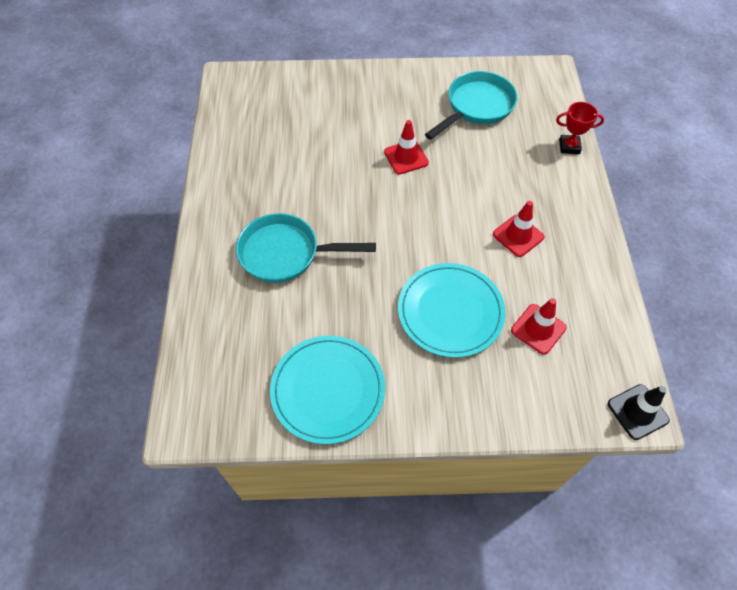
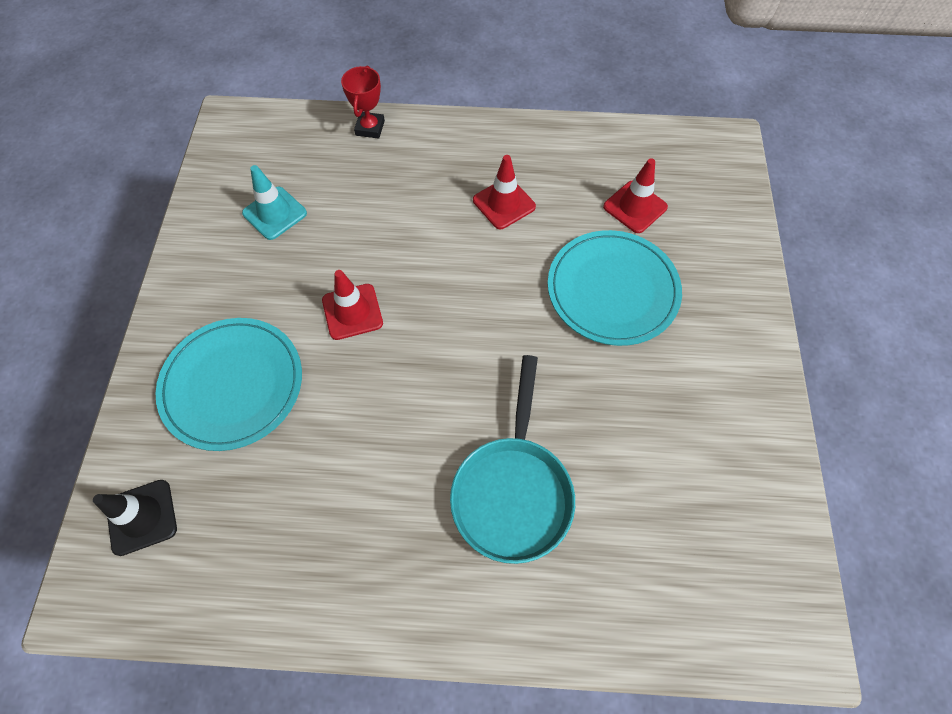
camera: 85 degrees left, 5 degrees up
(328, 390) = (730, 441): turquoise plate -> turquoise plate (232, 385)
(476, 107) = (275, 213): turquoise pan -> turquoise traffic cone
(637, 412) = (727, 144): black traffic cone -> black traffic cone (142, 517)

